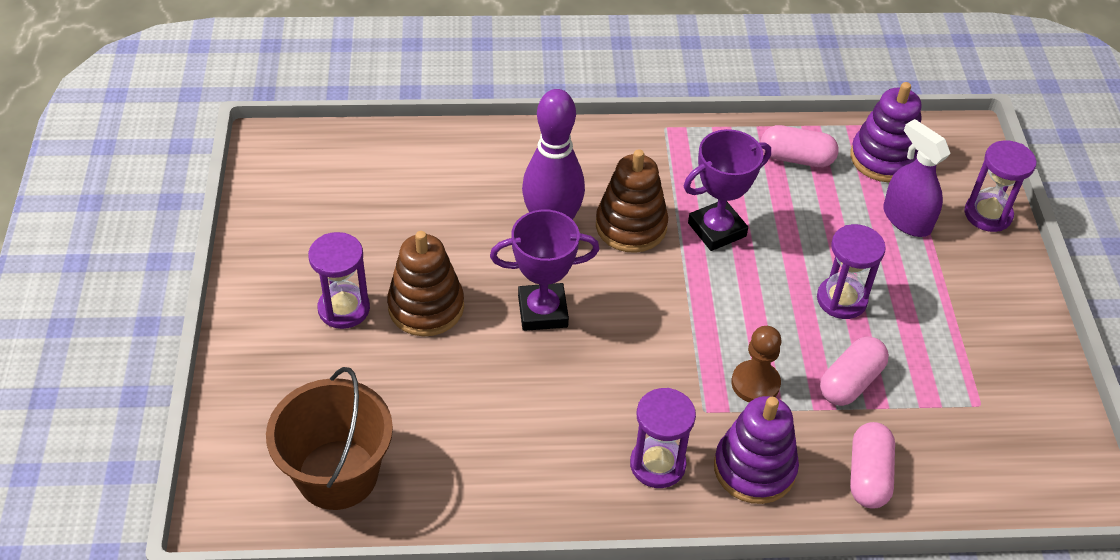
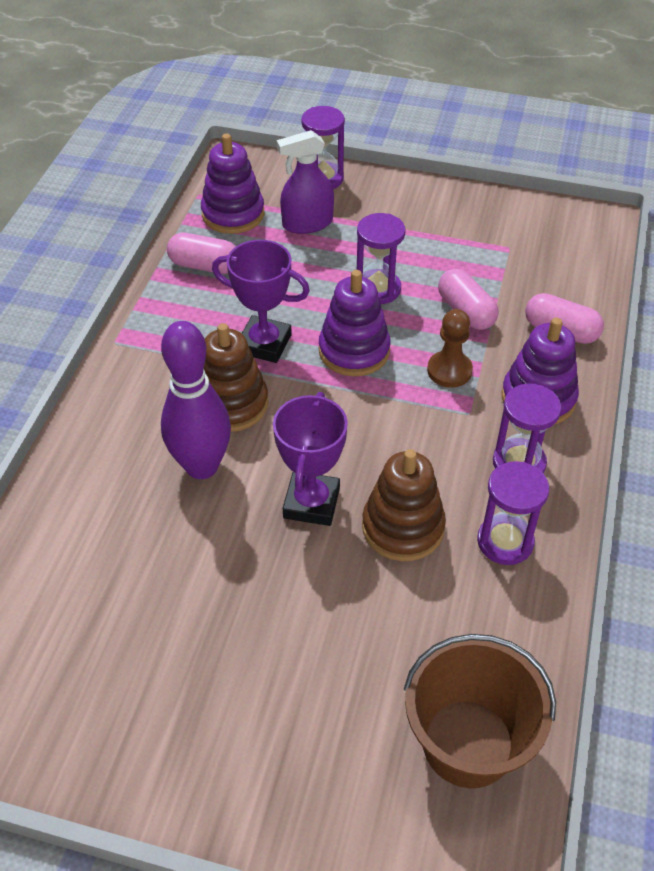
camera: 70 degrees left, 0 degrees up
(344, 309) = (237, 689): purple hourglass -> purple hourglass (505, 541)
(426, 307) = (266, 605): brown stacking toy -> brown stacking toy (403, 527)
(717, 230) = (264, 344): purple trophy -> purple trophy turned 60 degrees counterclockwise
(743, 300) = (354, 351): none -> purple stacking toy
(796, 158) = (204, 266): pink capsule -> pink capsule turned 75 degrees clockwise

